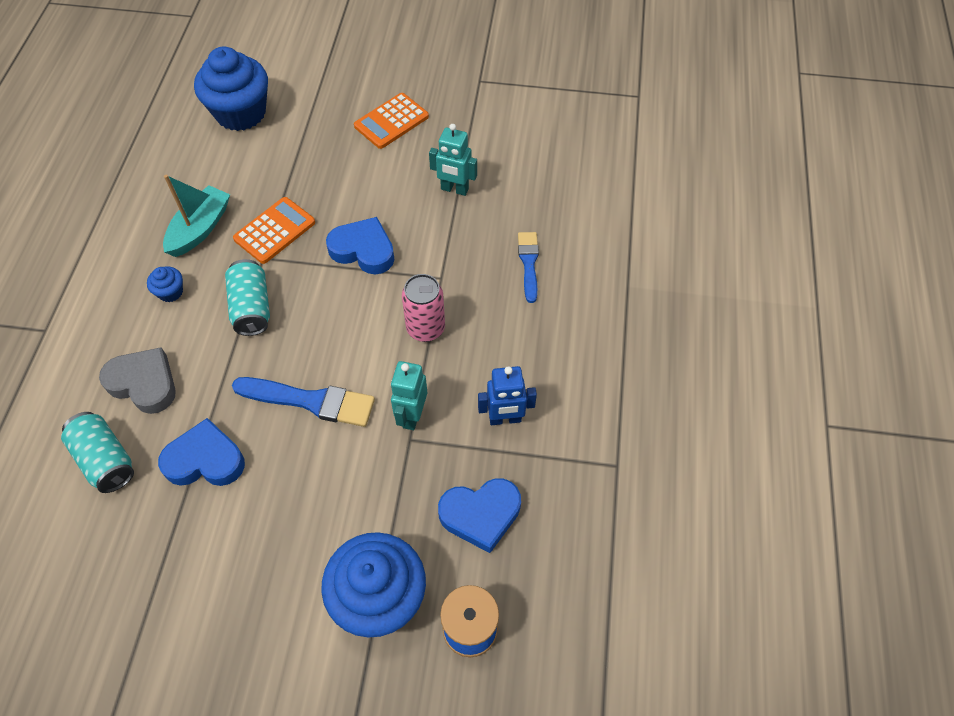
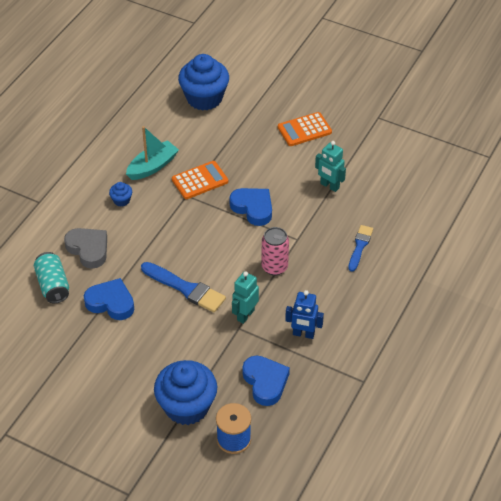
camera: 20 degrees right, 10 degrees down
(252, 307) = (169, 223): turquoise can -> none
(480, 515) = (265, 382): blue heart -> blue heart turned 120 degrees counterclockwise

